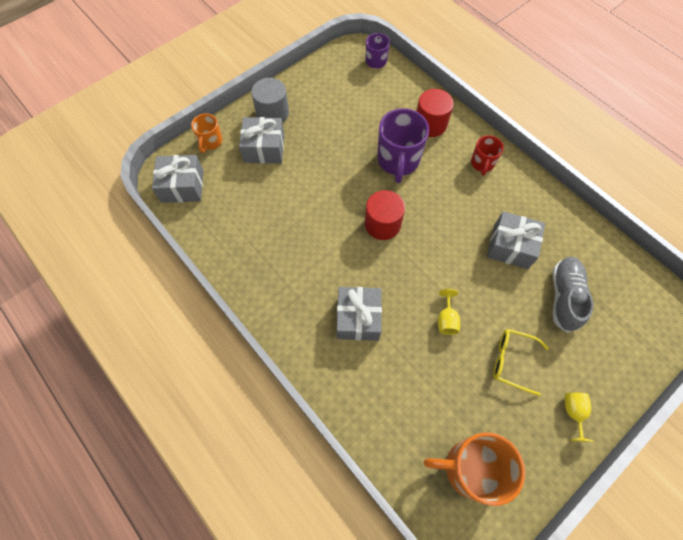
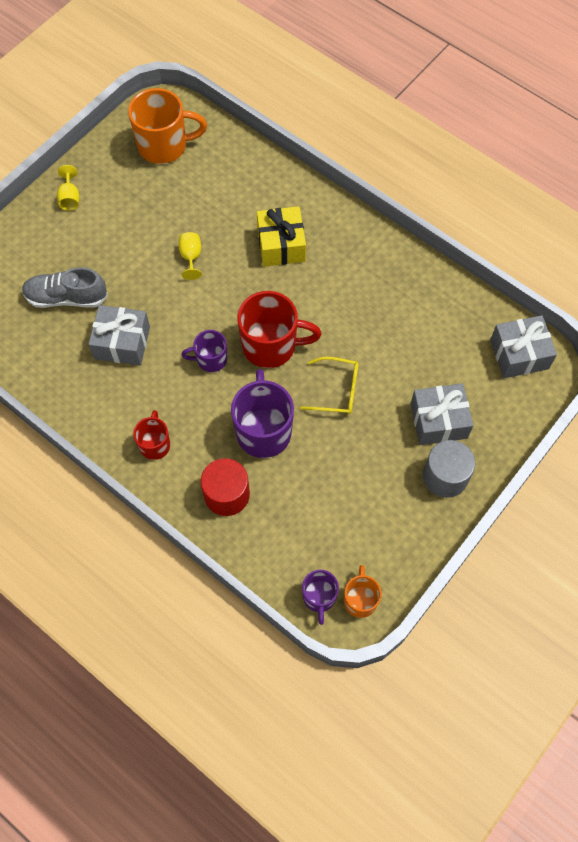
camera: 170 degrees right, 0 degrees up
(210, 142) = (510, 419): orange mug -> orange mug (360, 600)
(358, 318) = (281, 245): grey gift -> yellow gift
(382, 224) = (271, 346): red cylinder -> red mug
(435, 220) = (210, 359): none -> purple mug
(512, 361) = (125, 230): yellow glasses -> yellow glasses (337, 390)
(564, 297) = (66, 297): grey shoe -> grey shoe turned 90 degrees clockwise

